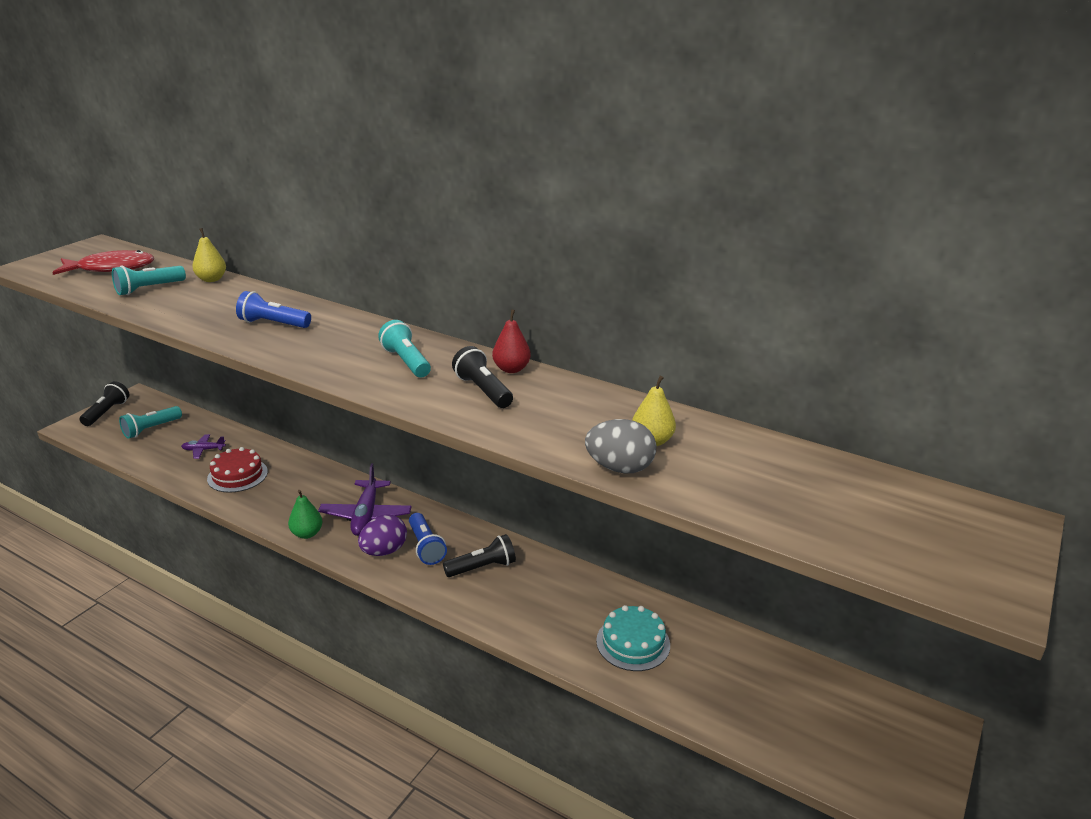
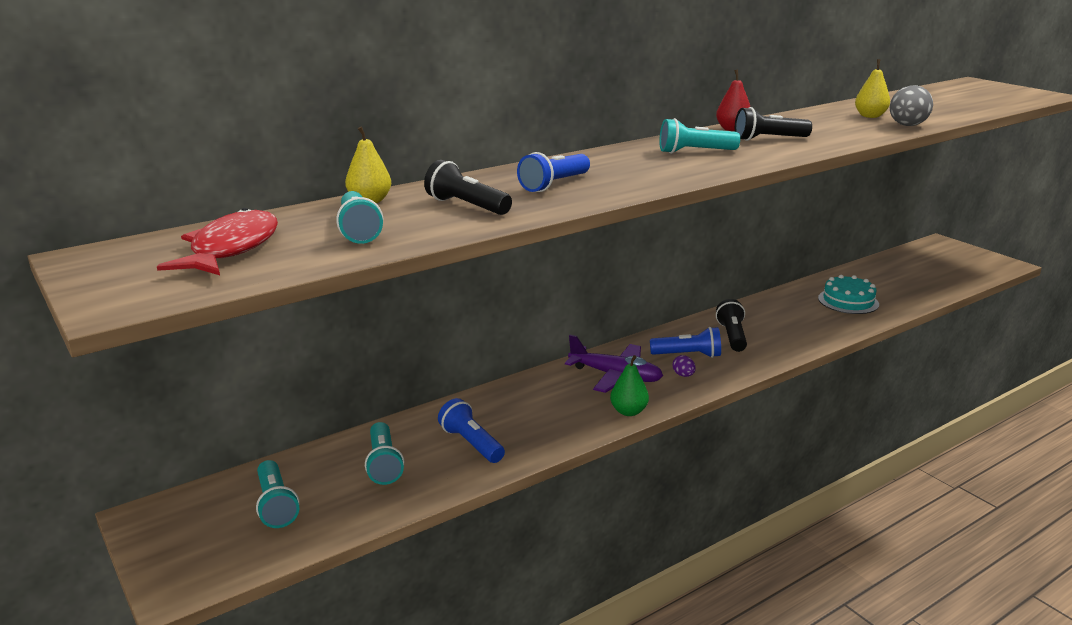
camera: 65 degrees left, 5 degrees down
(107, 412) = (167, 548): black flashlight -> black flashlight (467, 206)
(203, 450) = (383, 464): purple plane -> turquoise flashlight
(237, 475) = (471, 443): red cake -> blue flashlight
(384, 551) = (683, 375): purple egg -> purple egg, size x0.50

